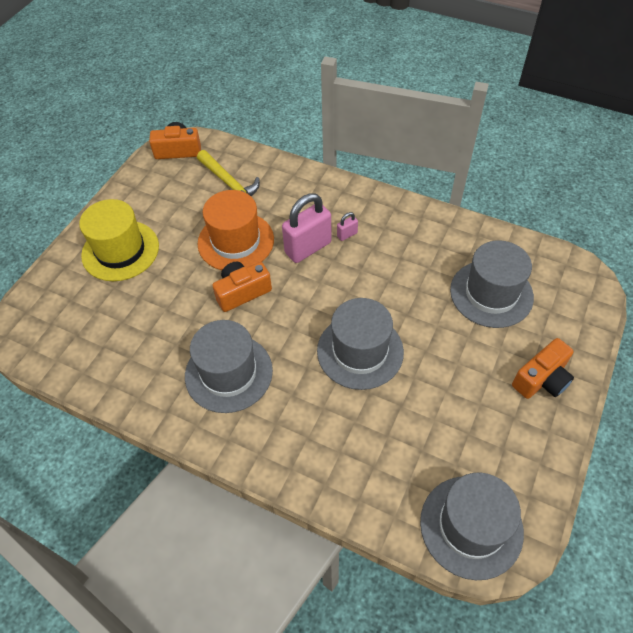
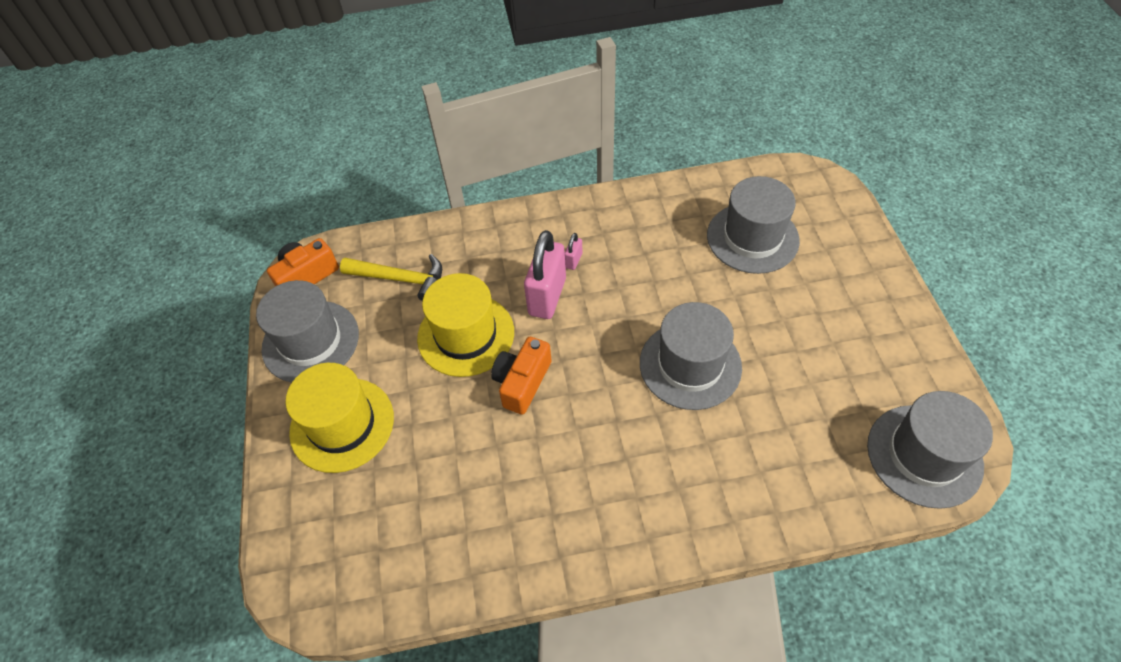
camera: 35 degrees left, 0 degrees up
(228, 373) = (586, 472): grey hat -> grey hat (310, 341)
(236, 241) = (466, 335): orange hat -> yellow hat
(542, 379) = (860, 288): orange camera -> none

